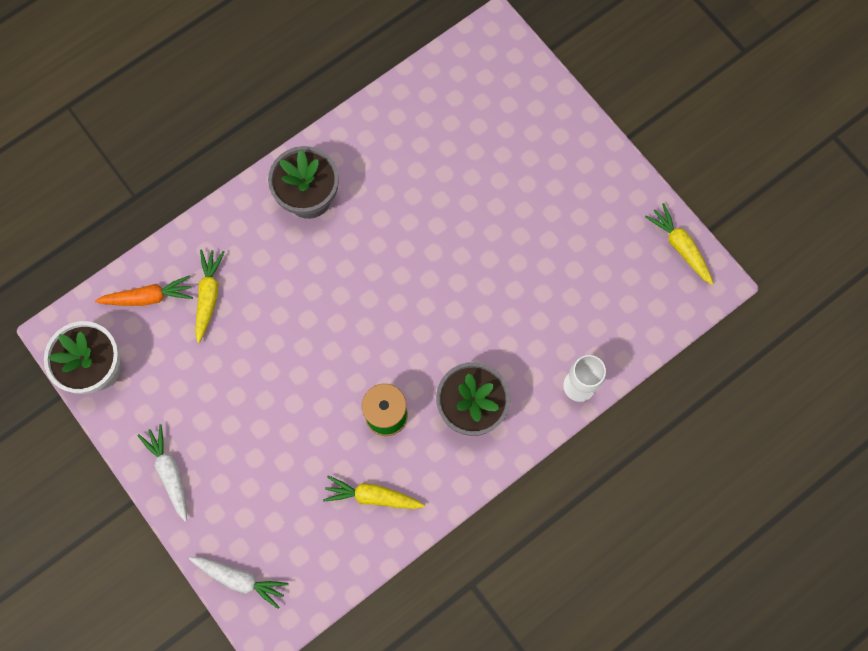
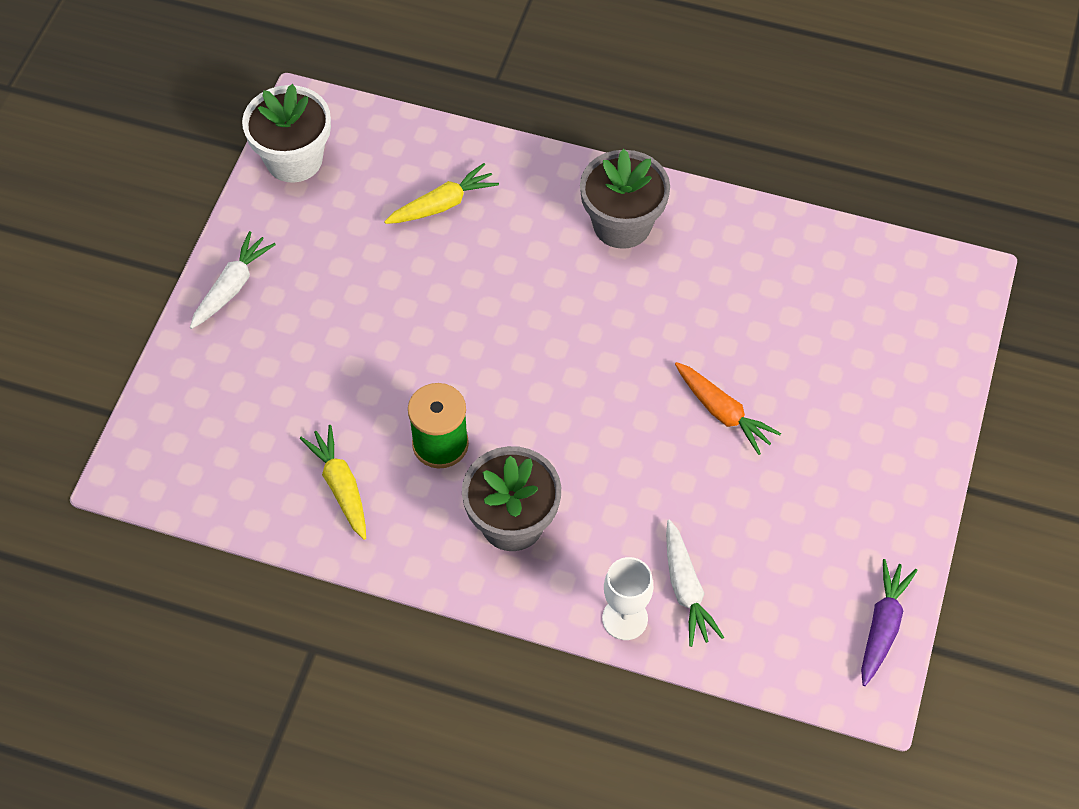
camera: 55 degrees right, 15 degrees down
(148, 297) = (400, 155): orange carrot -> orange carrot (723, 412)
(240, 579) = (164, 418): white carrot -> white carrot (686, 589)
(680, 247) = (882, 626): yellow carrot -> purple carrot

